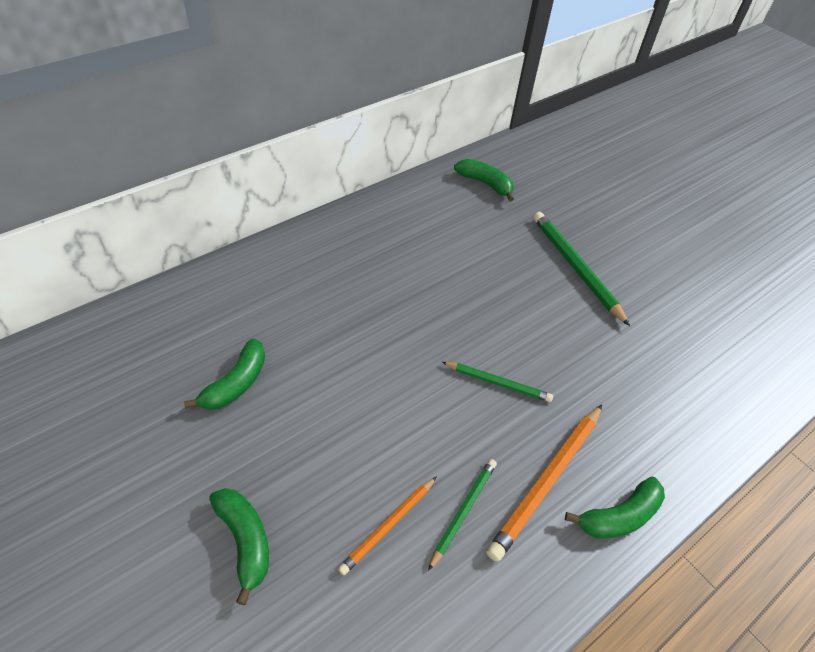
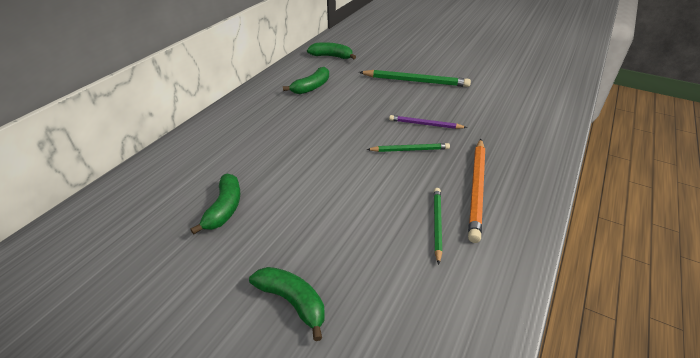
camera: 20 degrees left, 10 degrees down
(388, 526) = (393, 251): orange pencil -> none
(543, 349) = (425, 124): none -> purple pencil
(575, 268) = (415, 81): green pencil -> green pencil turned 150 degrees clockwise
(619, 516) = (531, 191): green banana -> green banana (311, 87)

